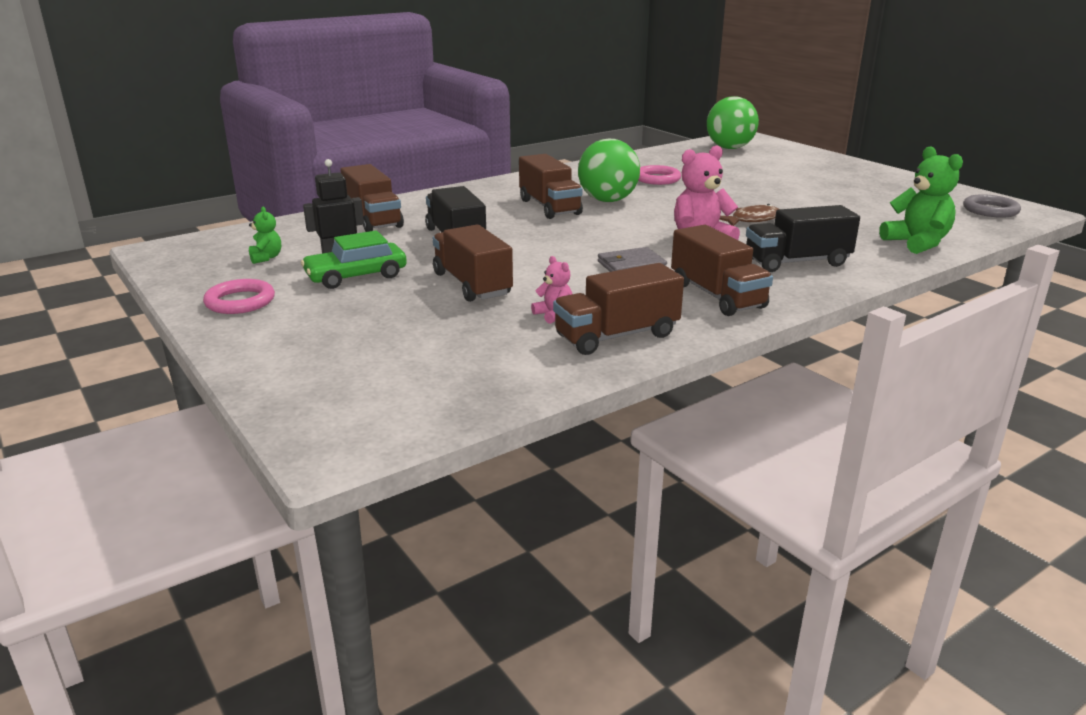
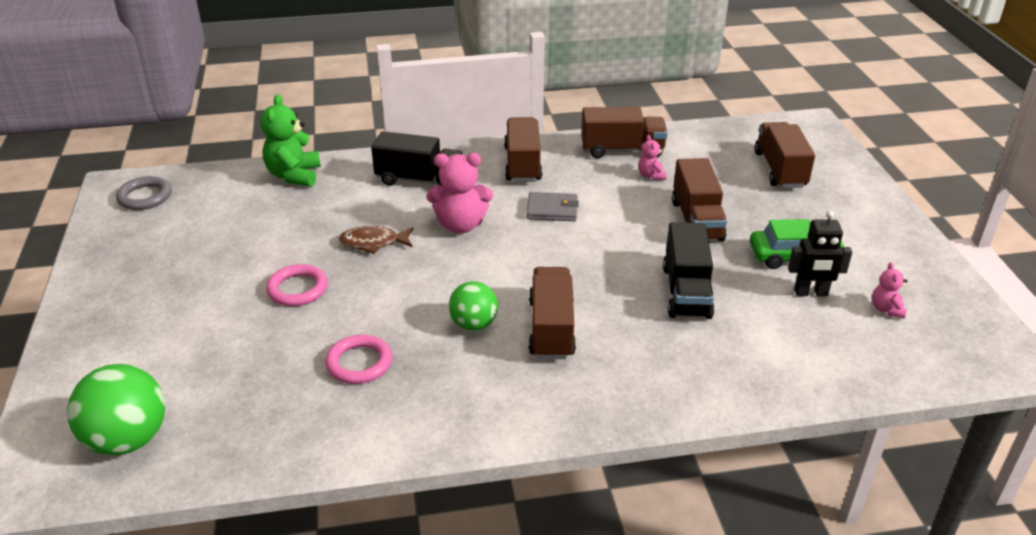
camera: 155 degrees left, 10 degrees up
(240, 301) = (893, 248): pink ring -> pink ring (297, 289)
(266, 258) = (886, 309): green teddy bear -> pink teddy bear
(373, 220) = (770, 359): brown truck -> brown truck (780, 169)
(607, 200) = (473, 324): green ball -> green ball, size x0.63

